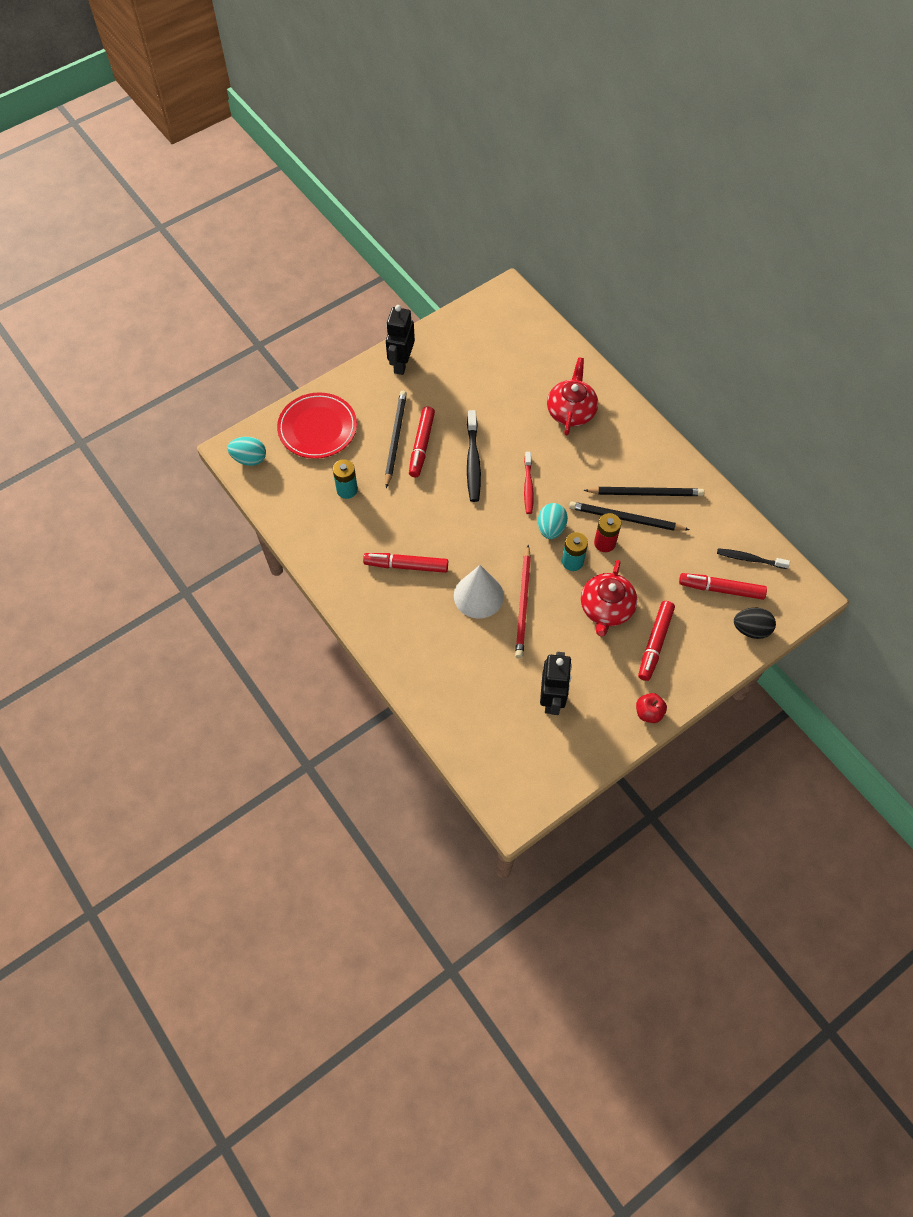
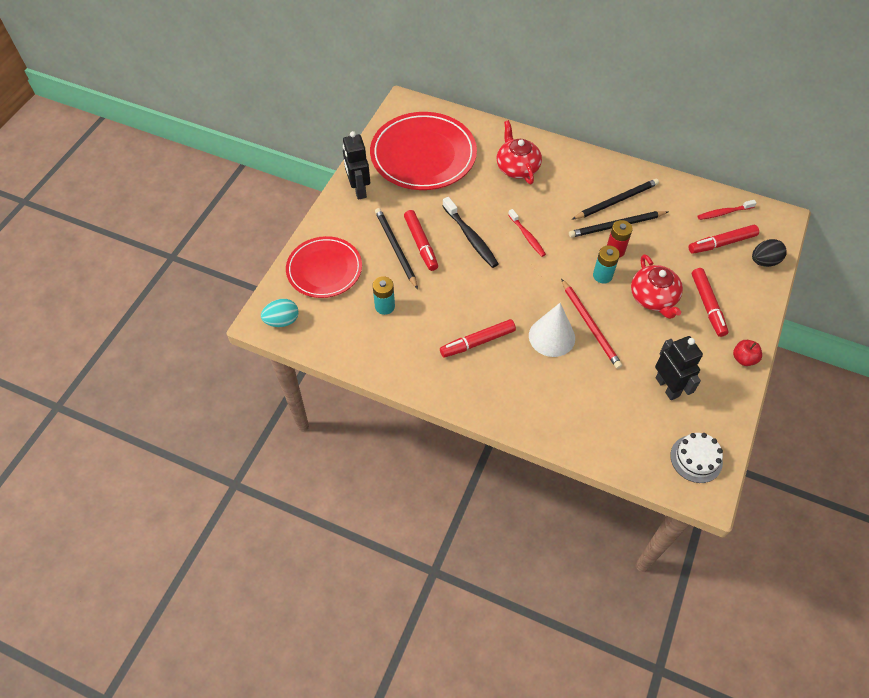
camera: 30 degrees left, 5 degrees down
(487, 355) = (423, 155): none -> red plate
(526, 778) = (696, 458): none -> white cake
(551, 528) = (568, 259): turquoise egg -> none
(749, 559) = (723, 213): black toothbrush -> red toothbrush

